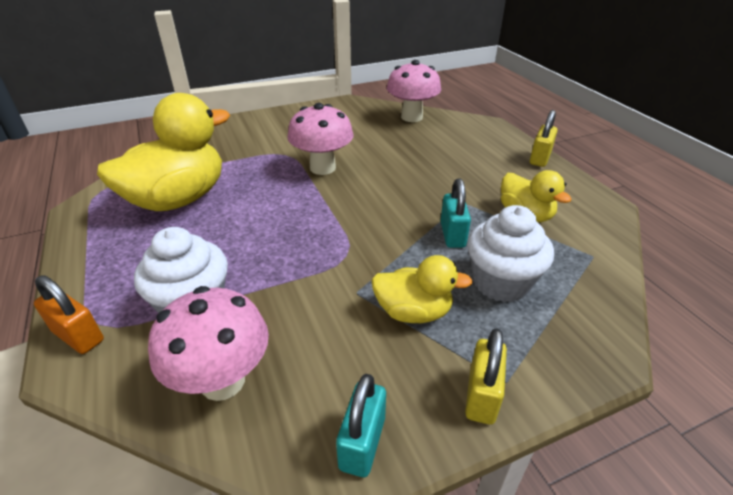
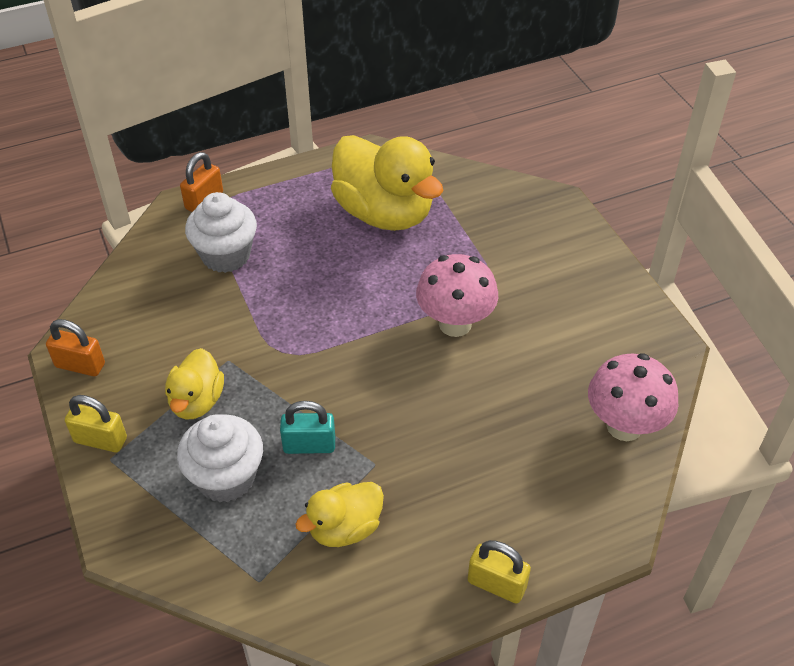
camera: 90 degrees right, 10 degrees up
(223, 381) = (147, 285): pink mushroom -> none
(362, 443) = (80, 365): turquoise padlock -> orange padlock

